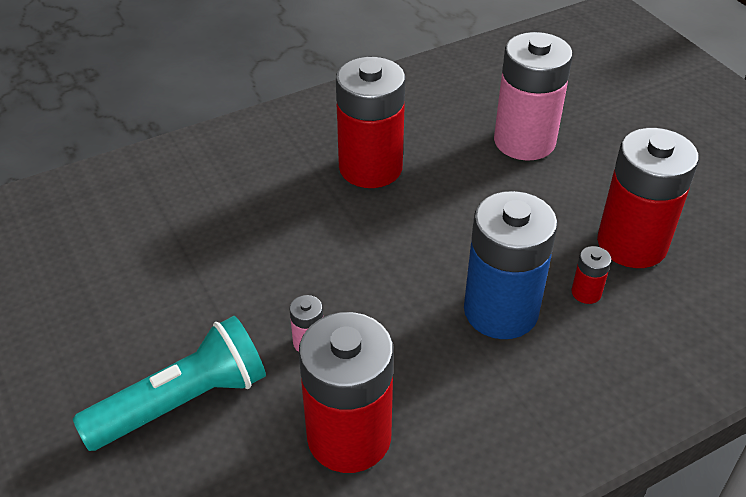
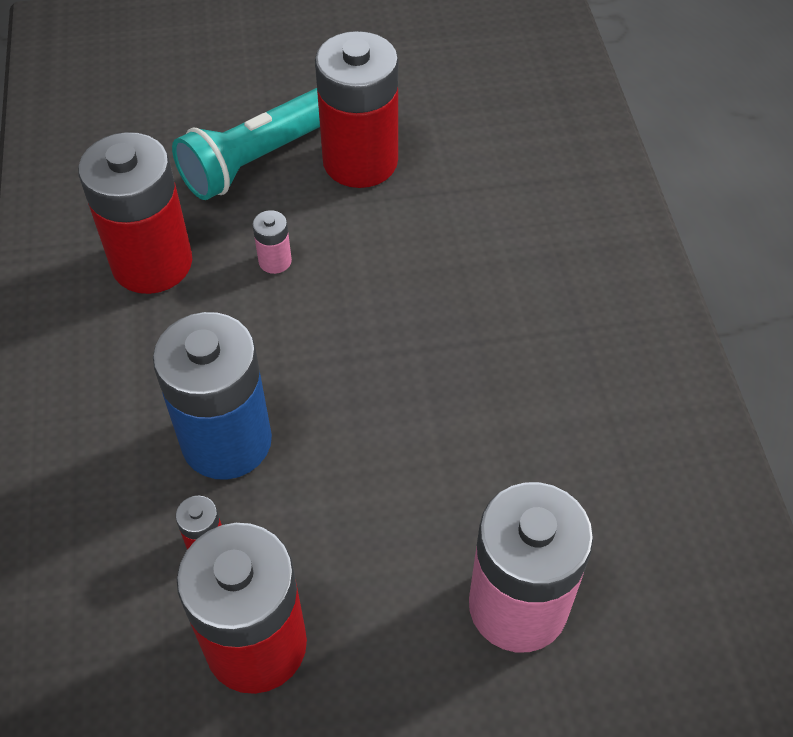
camera: 110 degrees right, 10 degrees up
(182, 402) = (256, 160): turquoise flashlight -> turquoise flashlight turned 60 degrees clockwise
(370, 168) = (524, 392): red battery -> red battery (360, 161)

